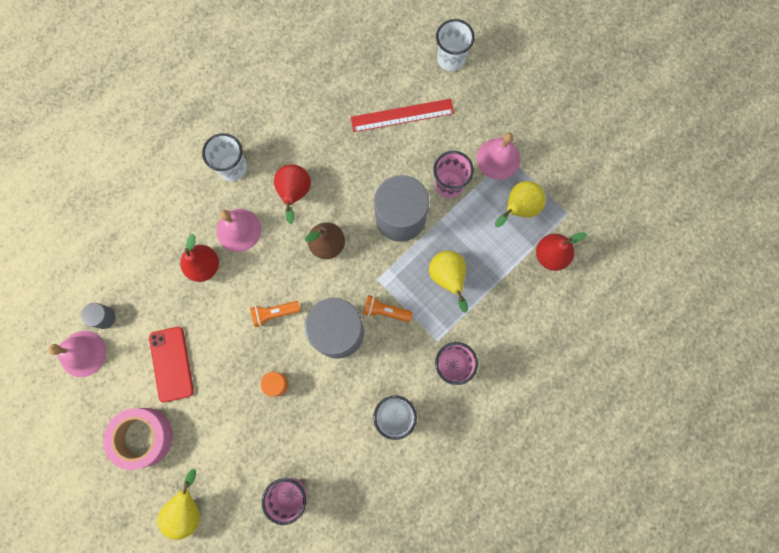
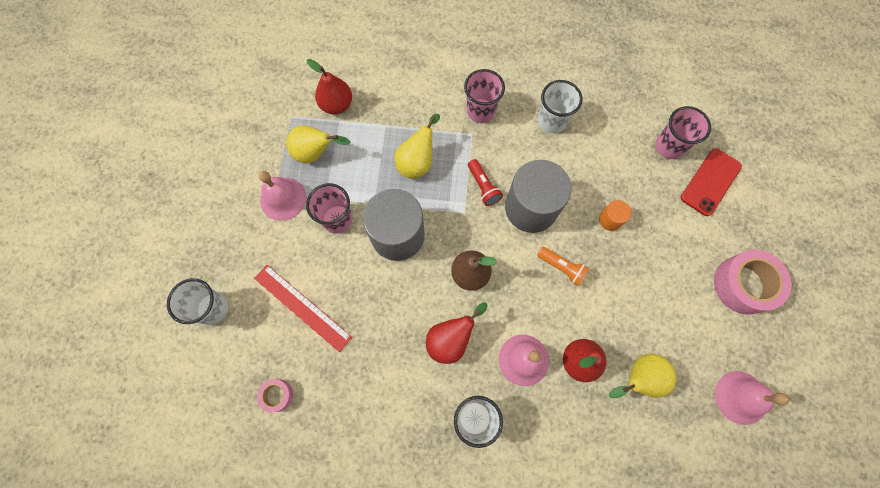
camera: 130 degrees left, 5 degrees down
(104, 317) = (698, 408): grey cylinder -> none
(171, 364) = (675, 314): red phone -> red phone (710, 182)
(187, 508) = (751, 207): yellow pear -> yellow pear (638, 378)
(356, 60) = (277, 395): none -> pink tape
(385, 311) = (483, 186): orange flashlight -> red flashlight

